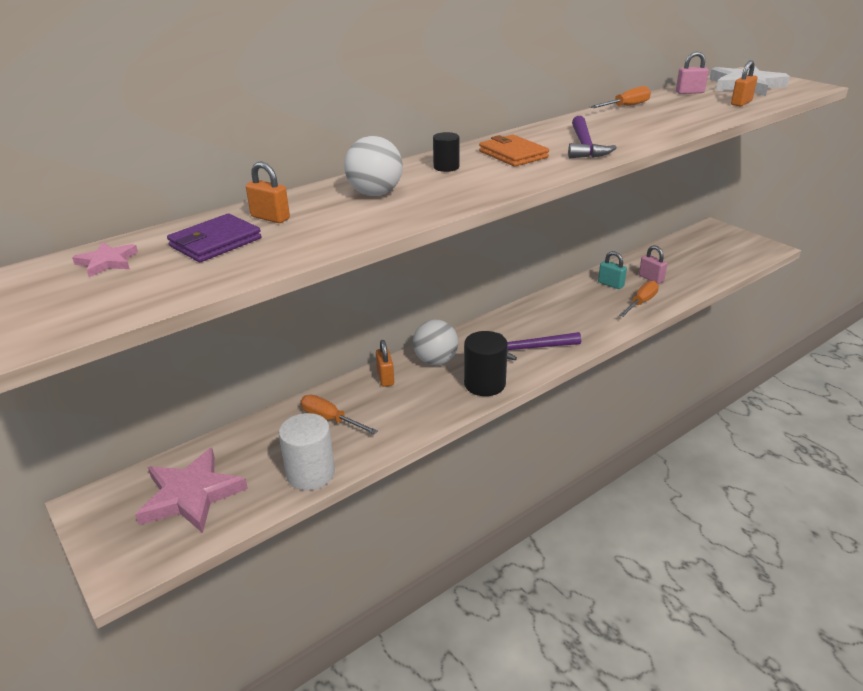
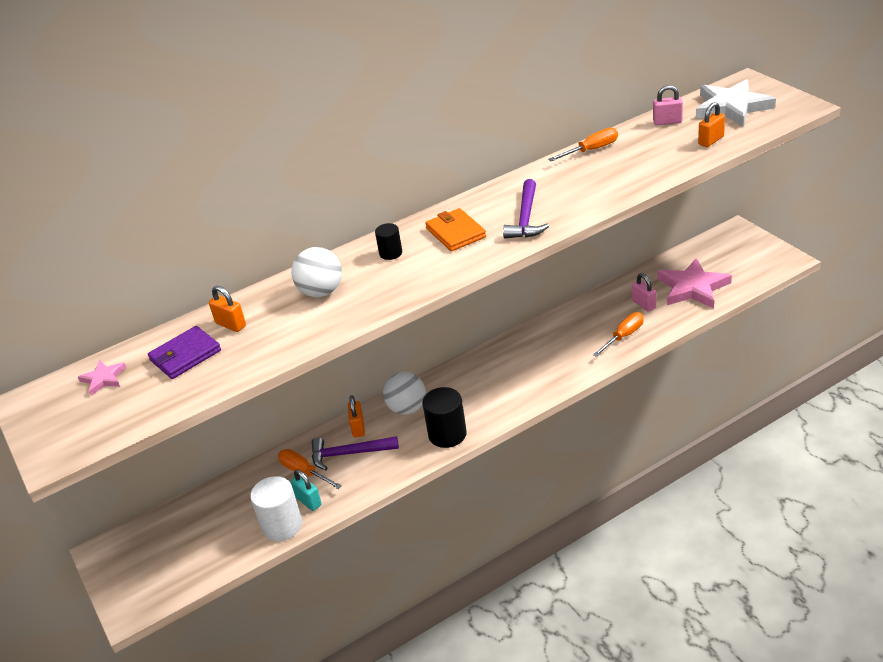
camera: 10 degrees right, 5 degrees up
(191, 495) = (184, 544): pink star -> pink star (692, 287)
(530, 348) = (499, 394): purple hammer -> purple hammer (349, 454)
(611, 284) = (600, 313): turquoise padlock -> turquoise padlock (308, 501)

